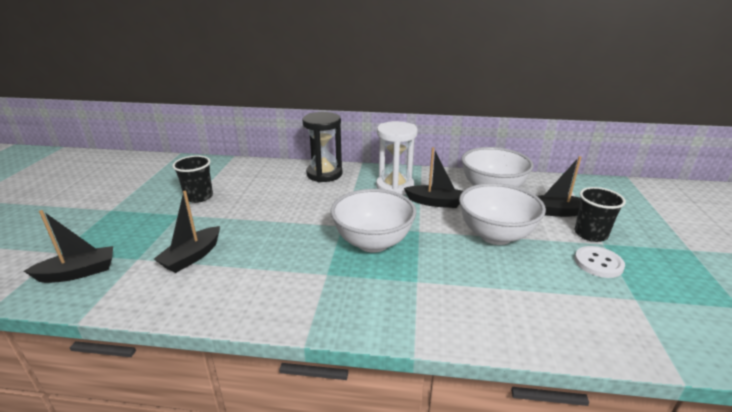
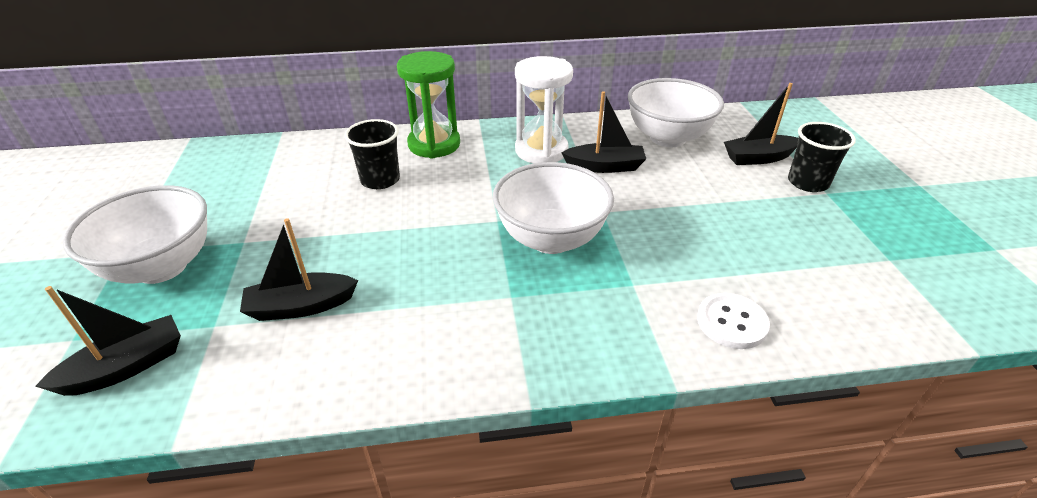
camera: 15 degrees left, 10 degrees up
(192, 256) = (301, 306): black boat -> black boat turned 60 degrees clockwise
(199, 197) = (260, 208): black cup -> black cup (380, 180)
(324, 174) = (434, 144): black hourglass -> green hourglass
(495, 235) = (700, 202): white bowl -> white bowl (161, 267)
(598, 263) = (832, 220): white button -> white button (731, 322)

